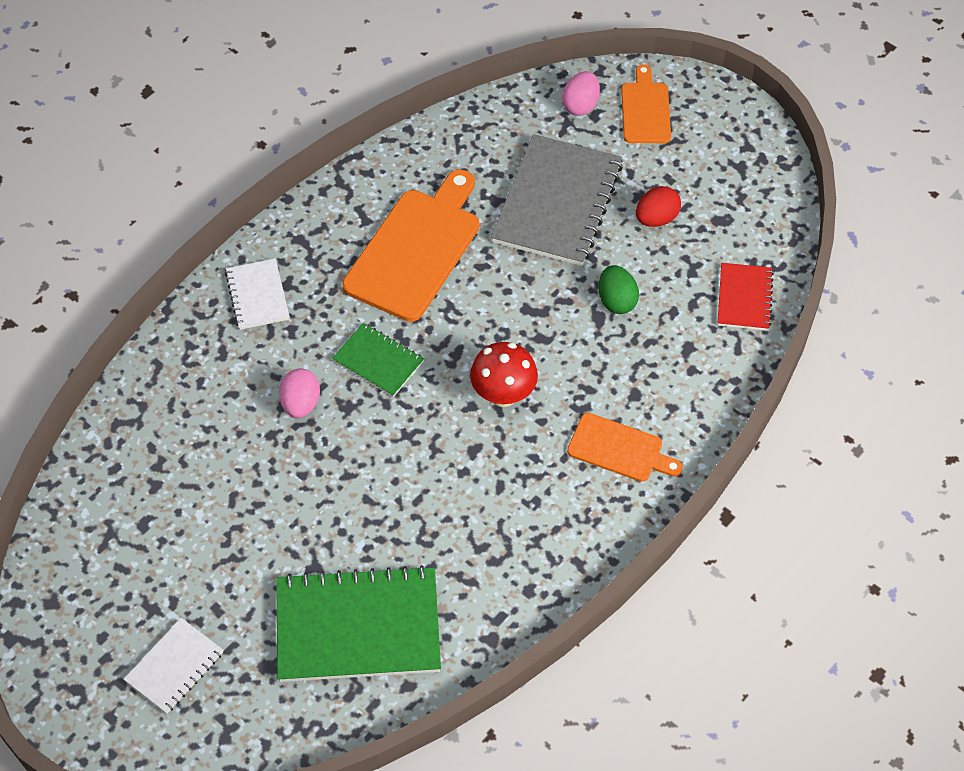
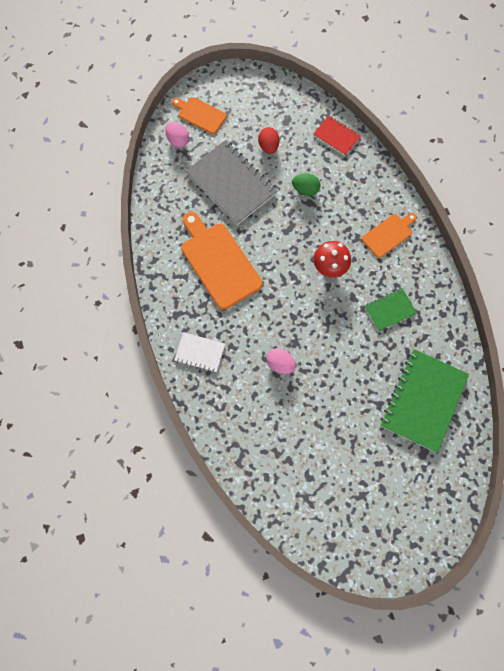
camera: 60 degrees left, 15 degrees up
(174, 667) = (401, 499): white notebook -> none
(378, 361) = (276, 314): green notebook -> green notebook (390, 310)

